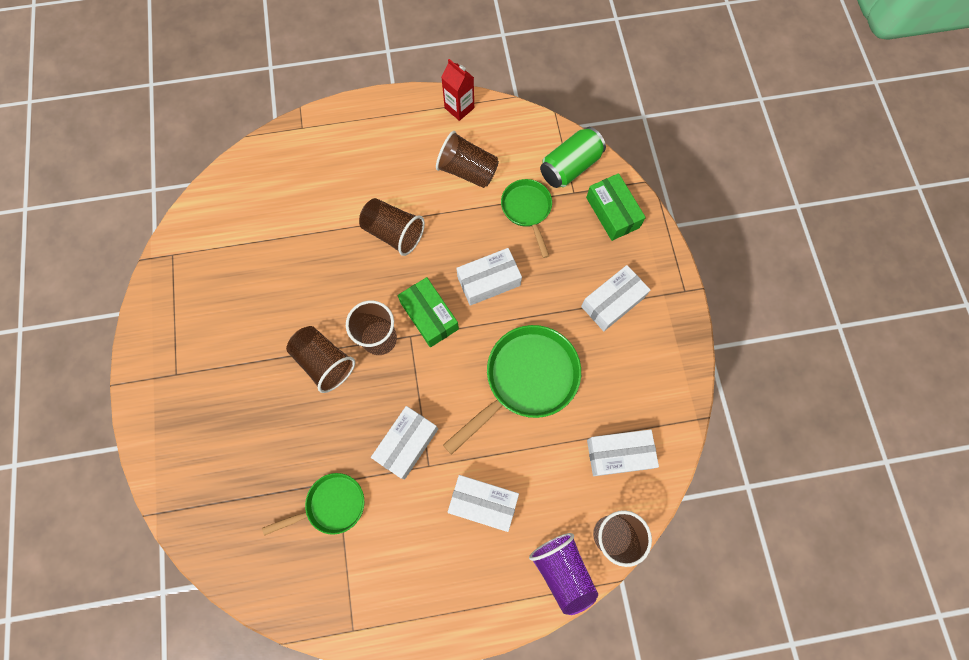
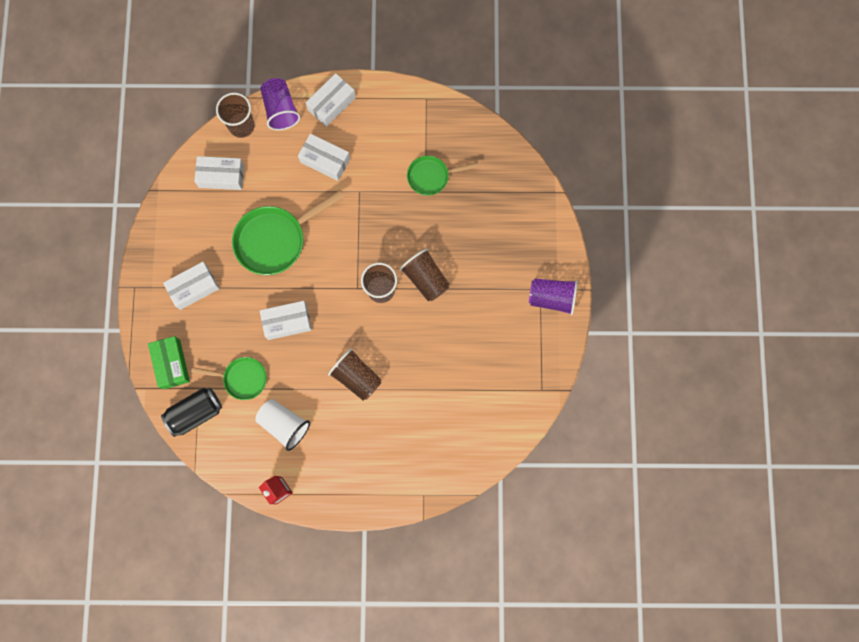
camera: 170 degrees left, 5 degrees up
(160, 365) = (552, 298): none -> purple cup
(407, 444) = (372, 209): white box -> white box (331, 104)
(429, 316) = (339, 301): green box -> none
(467, 171) = (284, 424): brown cup -> white cup
(527, 210) = (242, 378): green pan -> green pan turned 75 degrees counterclockwise
(570, 167) = (195, 413): green can -> black can

